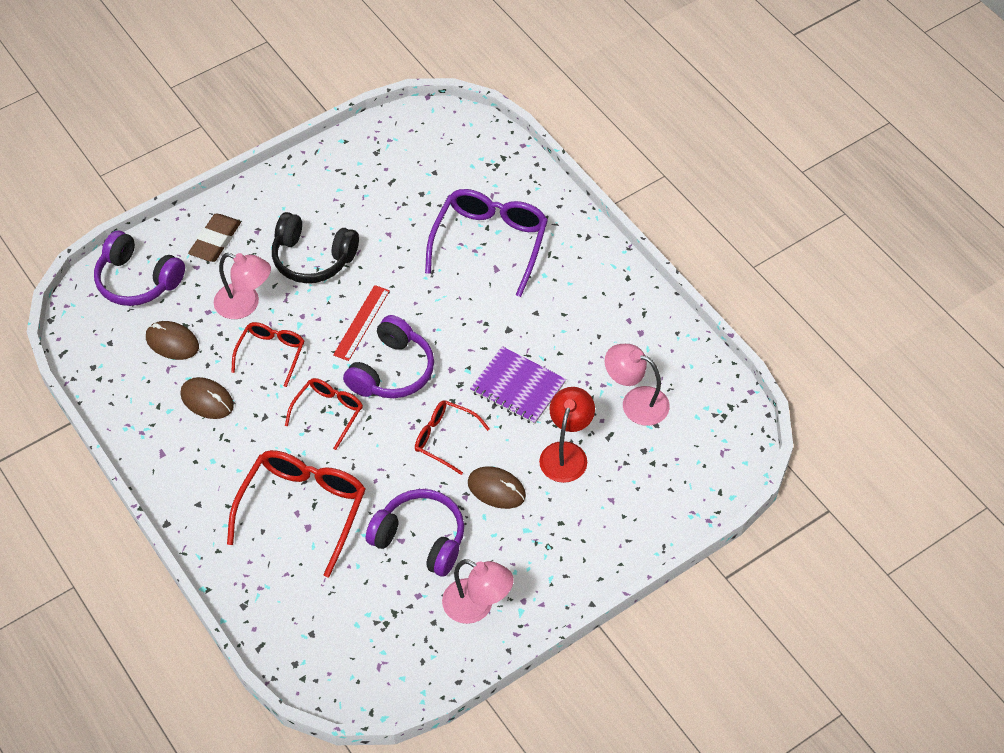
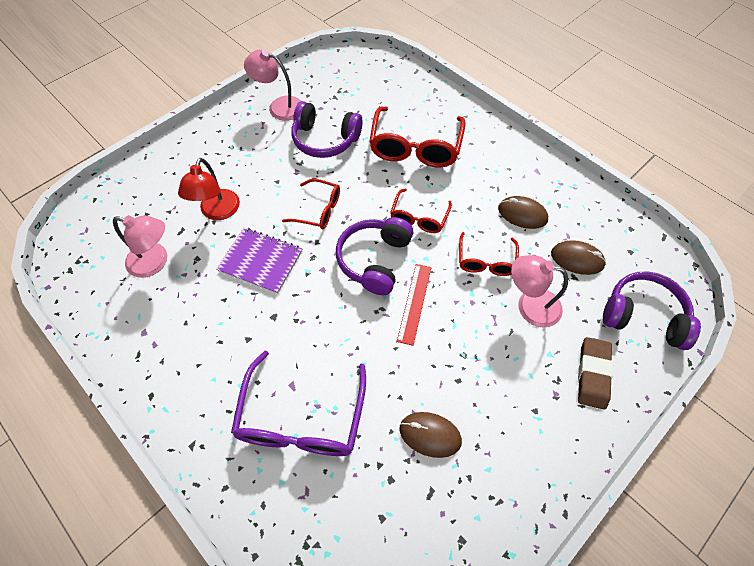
camera: 170 degrees right, 5 degrees up
(312, 258) = (485, 368): black headphones -> none
(496, 489) = (272, 178): brown mouse -> brown mouse (430, 435)

